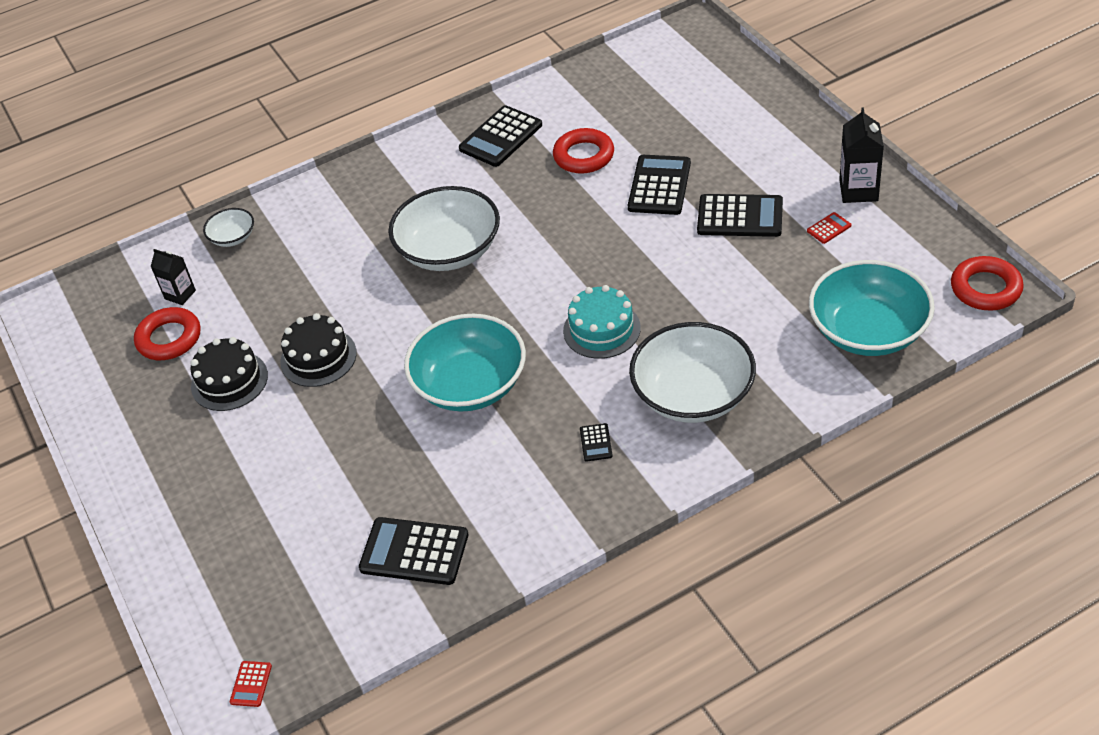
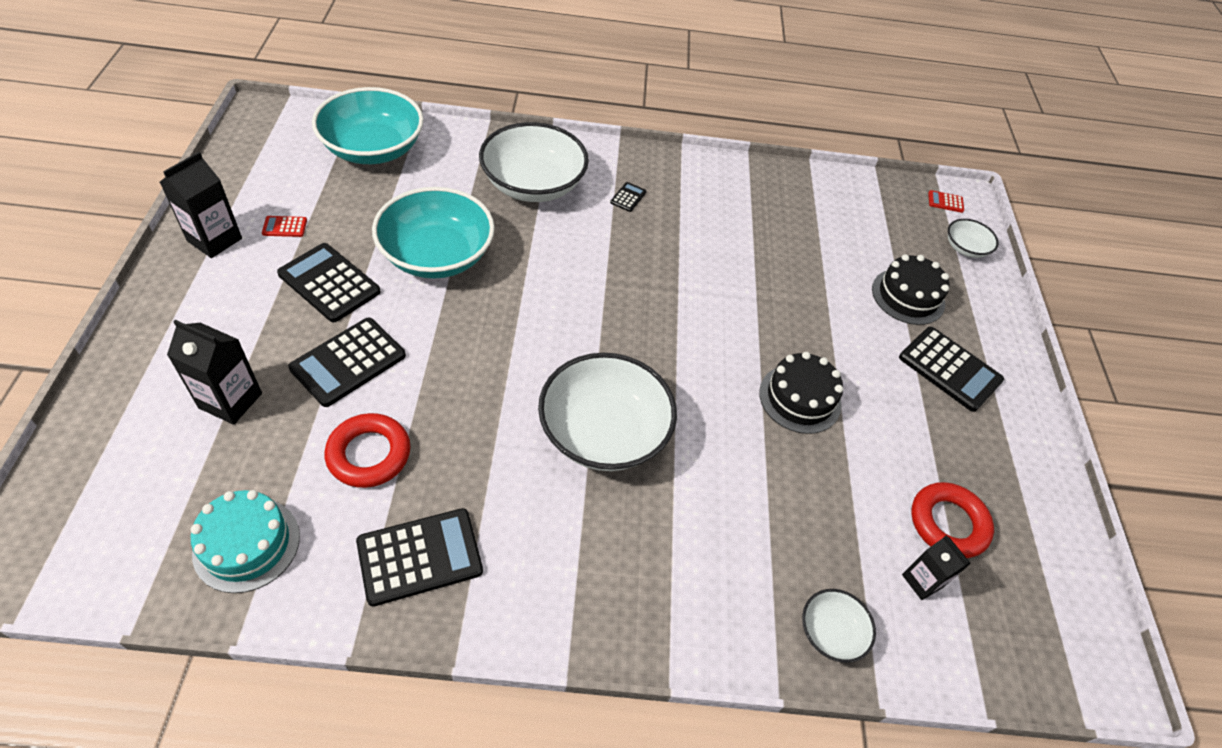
camera: 160 degrees left, 5 degrees up
(210, 623) = (965, 248): none -> white bowl
(229, 381) = (896, 429): black cake -> black cake (908, 296)
(251, 684) = (945, 202): red calculator -> red calculator turned 120 degrees counterclockwise
(414, 552) = (801, 209): black calculator -> black calculator (949, 369)
(470, 384) = (684, 290): turquoise bowl -> turquoise bowl (437, 255)
(601, 329) = (545, 266): turquoise cake -> turquoise cake (246, 544)
(698, 129) = (230, 400): none -> black carton
(985, 288) = (264, 124): red ring -> none

